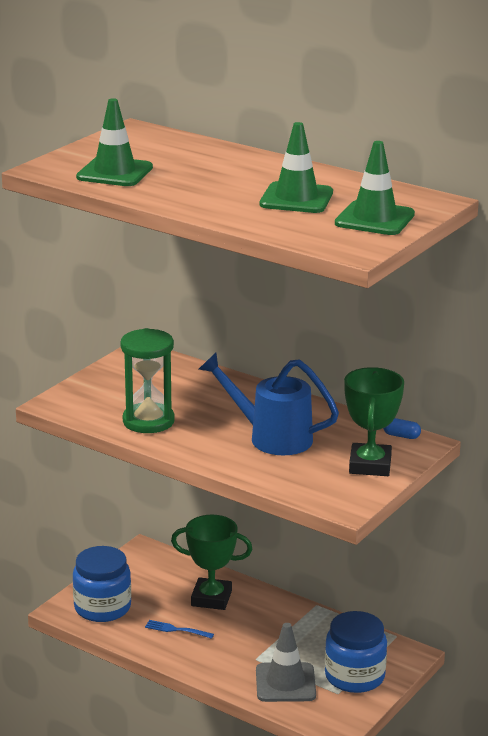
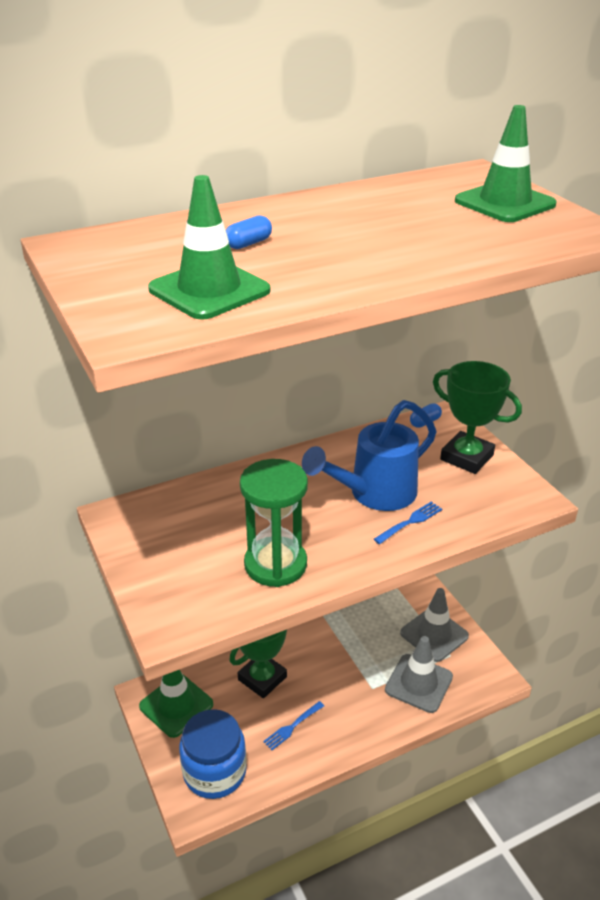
camera: 60 degrees left, 10 degrees up
(193, 167) = (248, 244): none -> blue capsule
(252, 459) = (410, 522): none -> blue fork
(296, 199) = (411, 220): green traffic cone -> green traffic cone (176, 705)
(354, 676) = (434, 634): blue jar -> grey traffic cone

